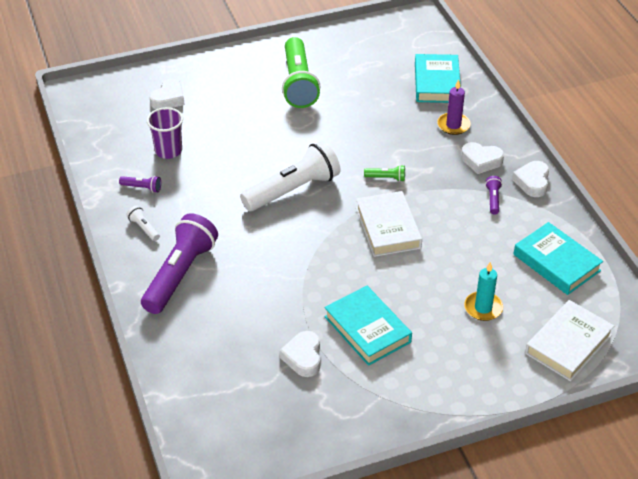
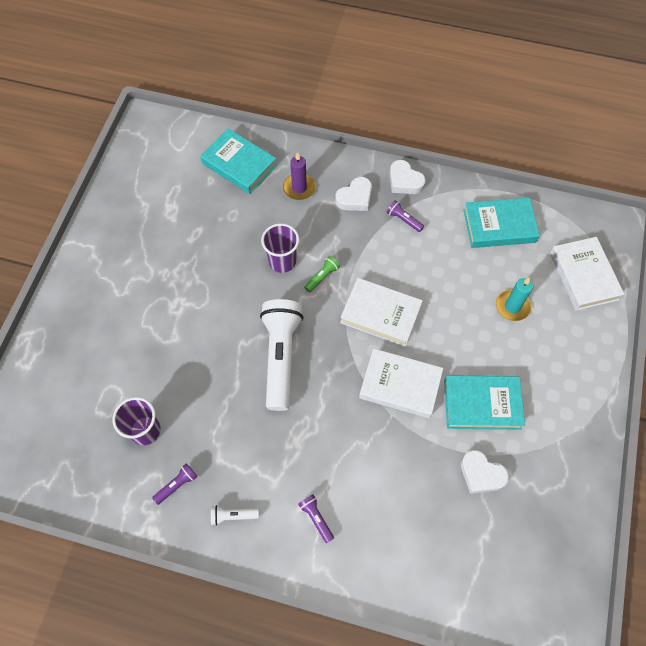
camera: 55 degrees left, 20 degrees up
(168, 98) = (71, 386): white heart -> none
(180, 274) = (316, 518): purple flashlight -> purple flashlight, size x0.41
(298, 83) = (148, 265): green flashlight -> none
(335, 270) = (400, 385): none -> white book
(376, 149) = (282, 261): none -> purple cup

